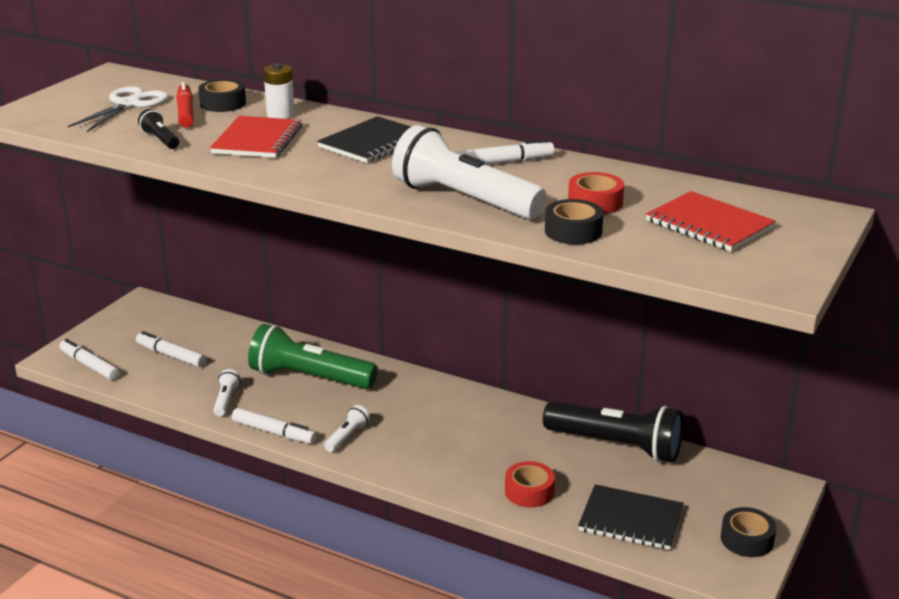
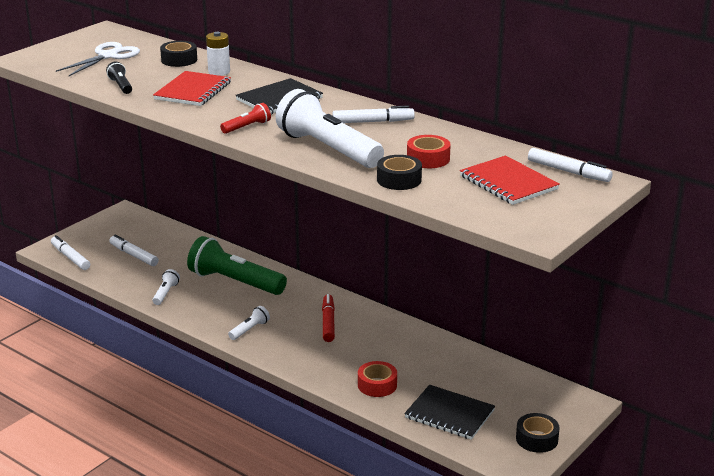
camera: 10 degrees right, 0 degrees up
(185, 112) = (148, 65): red marker -> red marker (328, 323)
(274, 432) = (194, 321): white marker -> white marker (568, 172)
(348, 180) = (247, 127): none -> red flashlight
(616, 446) = (460, 357): black flashlight -> none

